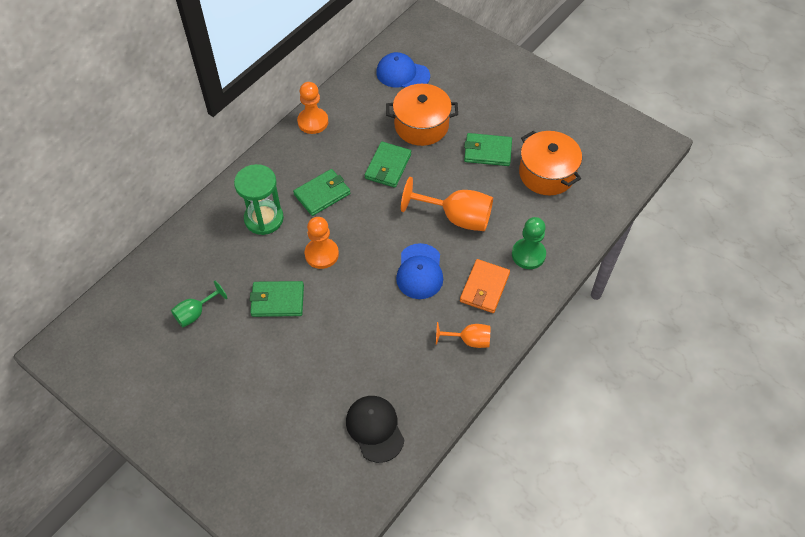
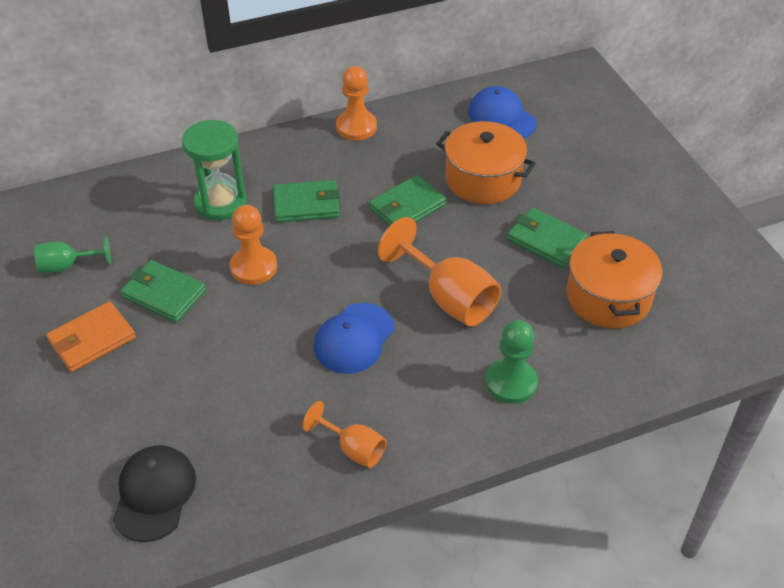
camera: 30 degrees right, 10 degrees down
(484, 288) = (422, 395): orange wallet -> orange wallet (92, 339)

